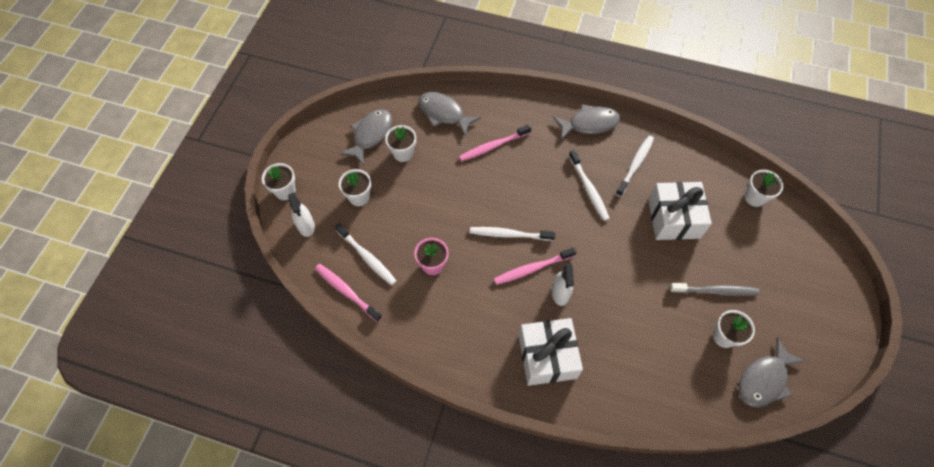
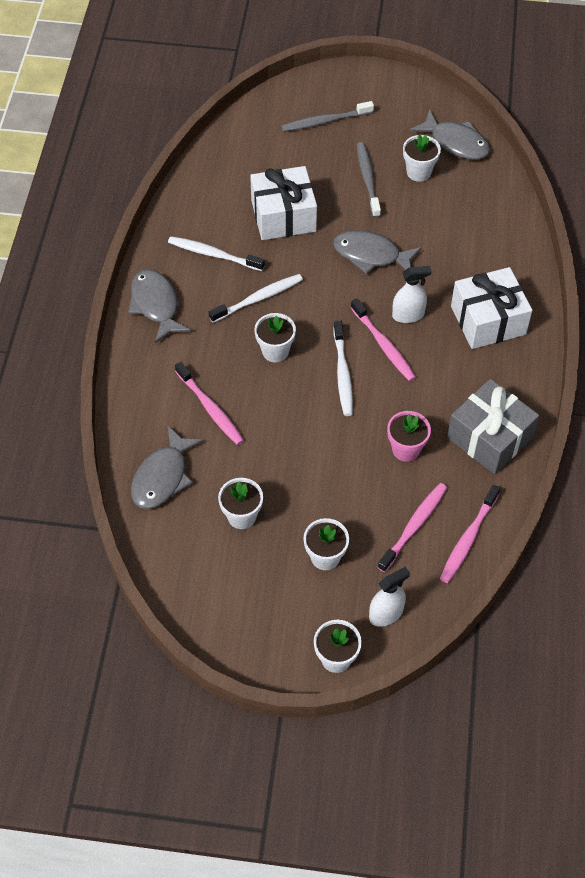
camera: 100 degrees left, 5 degrees down
(367, 257) = (414, 526): white toothbrush -> pink toothbrush
(371, 135) = (216, 565): grey fish -> grey fish (371, 255)
(430, 329) = (489, 437): none -> grey gift
(755, 197) = (239, 145): white flower pot -> white flower pot (275, 351)
(787, 268) = (325, 121): none -> grey toothbrush

